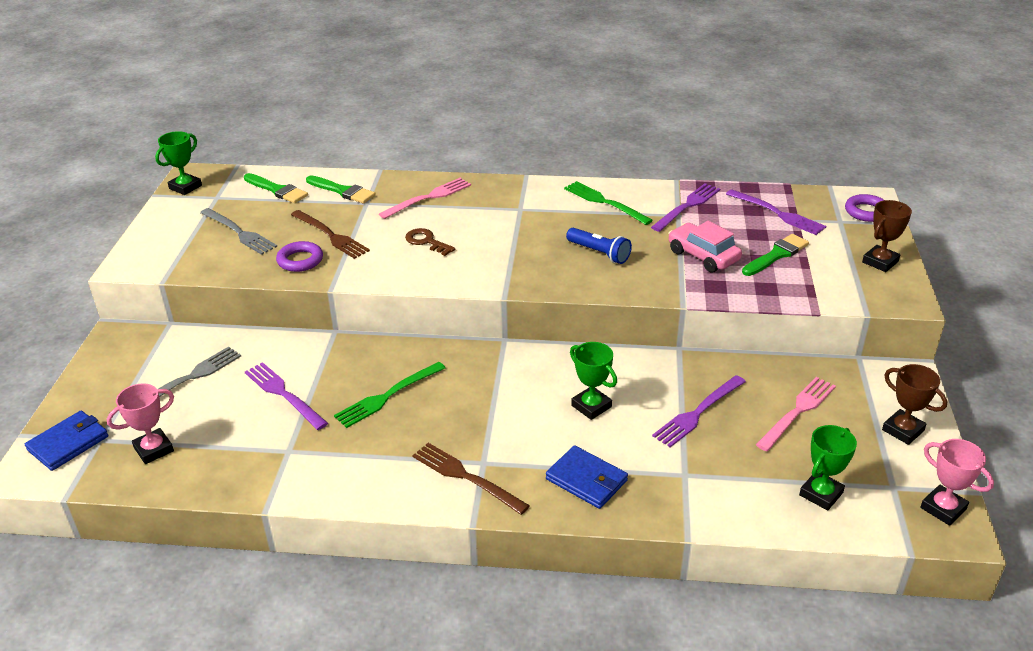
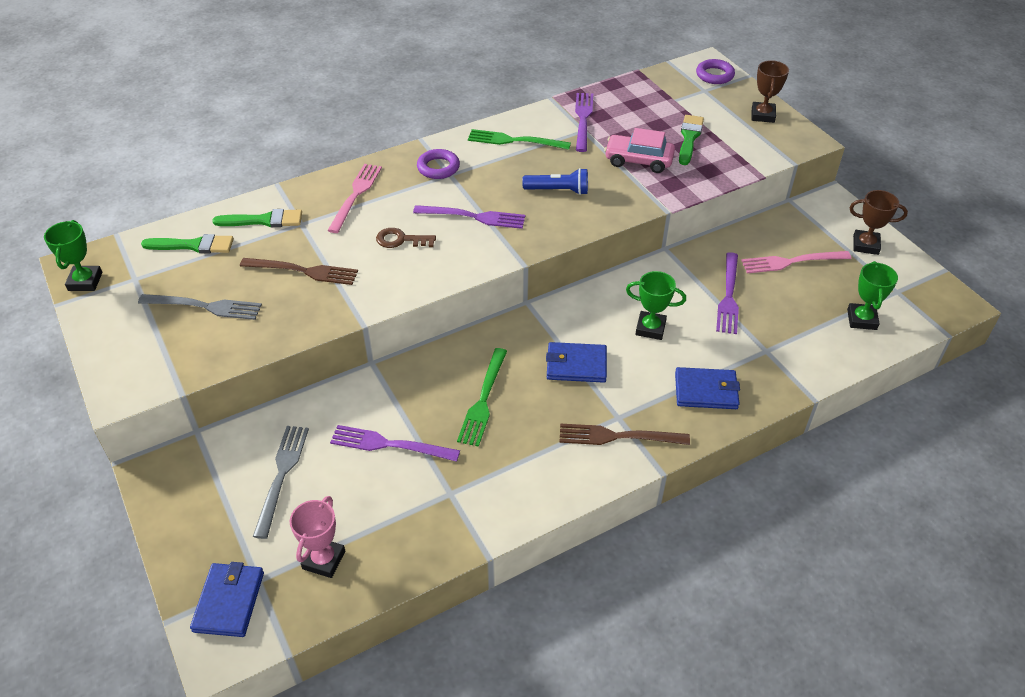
camera: 35 degrees left, 10 degrees up
(300, 260) = (301, 309): purple ring -> purple ring (438, 167)
(492, 405) = (576, 365): none -> blue wallet
(778, 214) = (656, 100): purple fork -> purple fork (474, 217)
(798, 411) = (791, 262): pink fork -> pink fork turned 105 degrees counterclockwise
(943, 508) = (937, 292): pink trophy -> none

